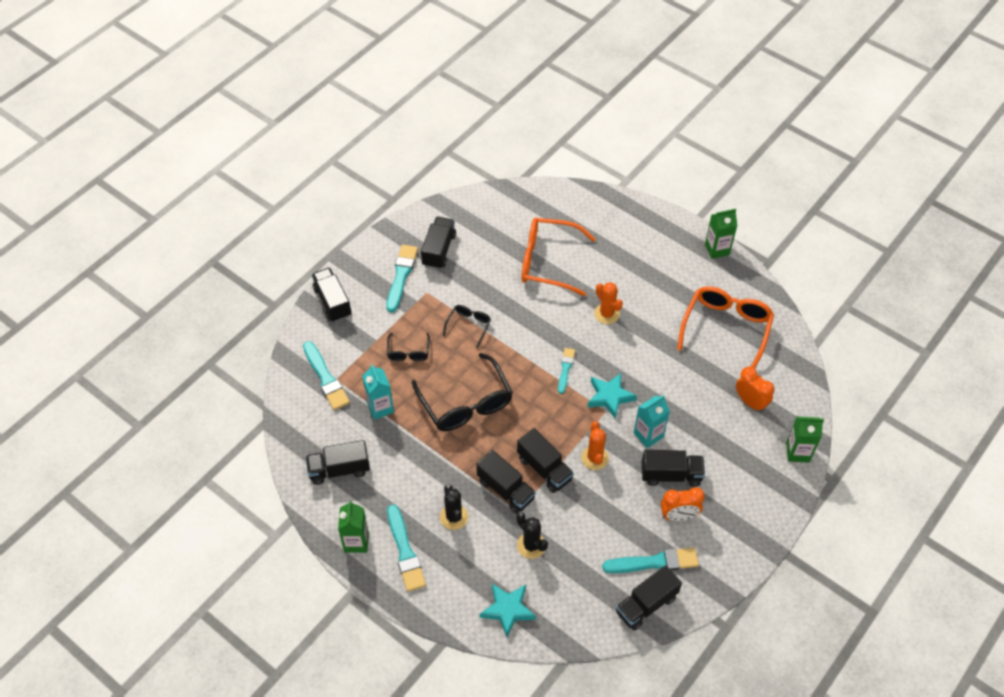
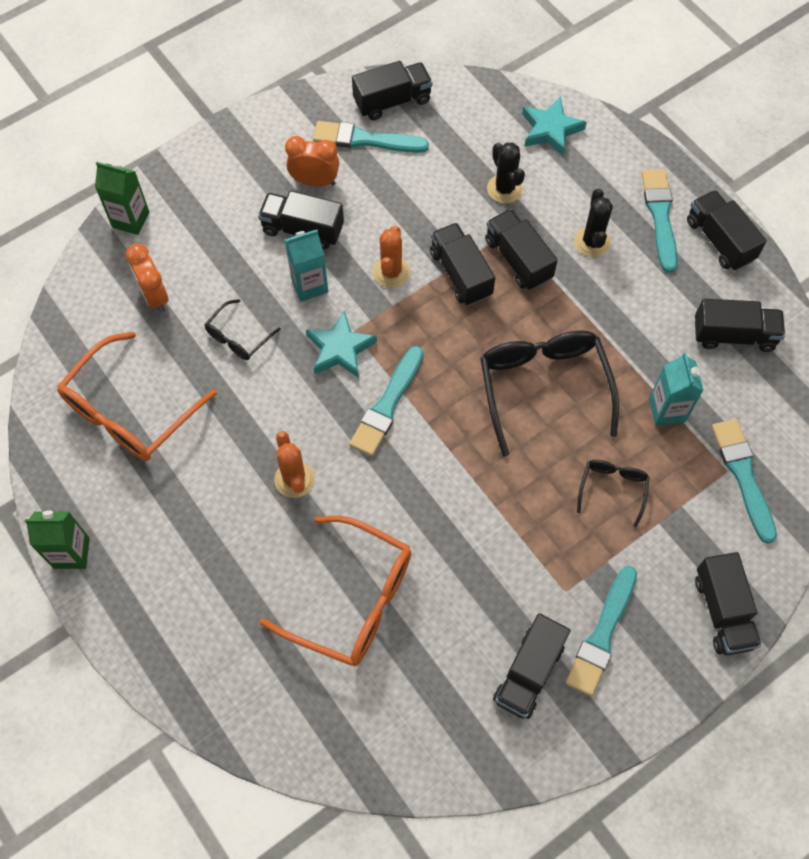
camera: 165 degrees left, 10 degrees up
(356, 542) = (719, 240): green carton -> black truck
(468, 326) = (511, 511): black glasses -> black glasses (238, 337)
(565, 369) = (387, 404): turquoise brush -> turquoise brush, size x1.62

